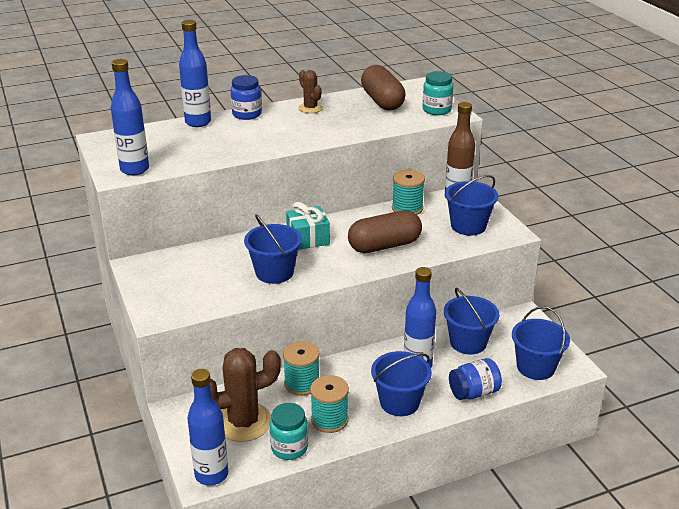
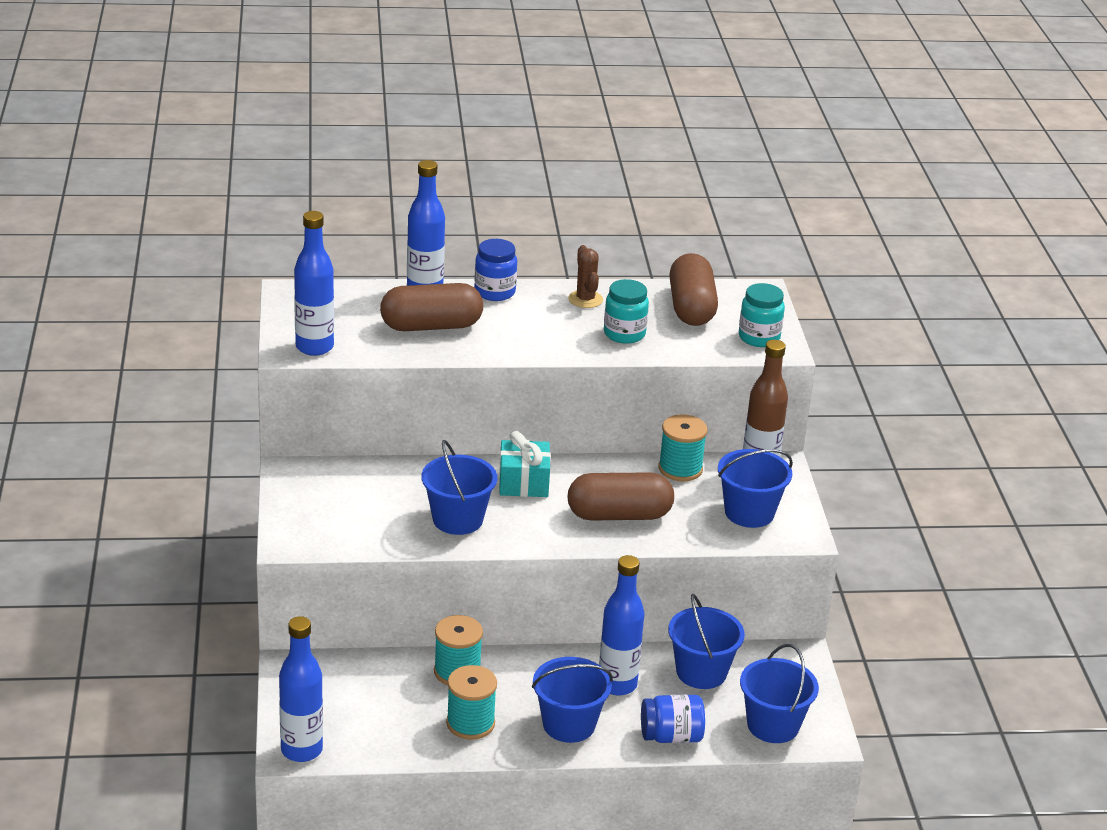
camera: 15 degrees right, 0 degrees up
(213, 142) = (431, 326): none -> brown capsule
(243, 422) = (365, 700): brown cactus -> none
(289, 448) = (406, 743): turquoise jar -> turquoise jar (624, 334)

